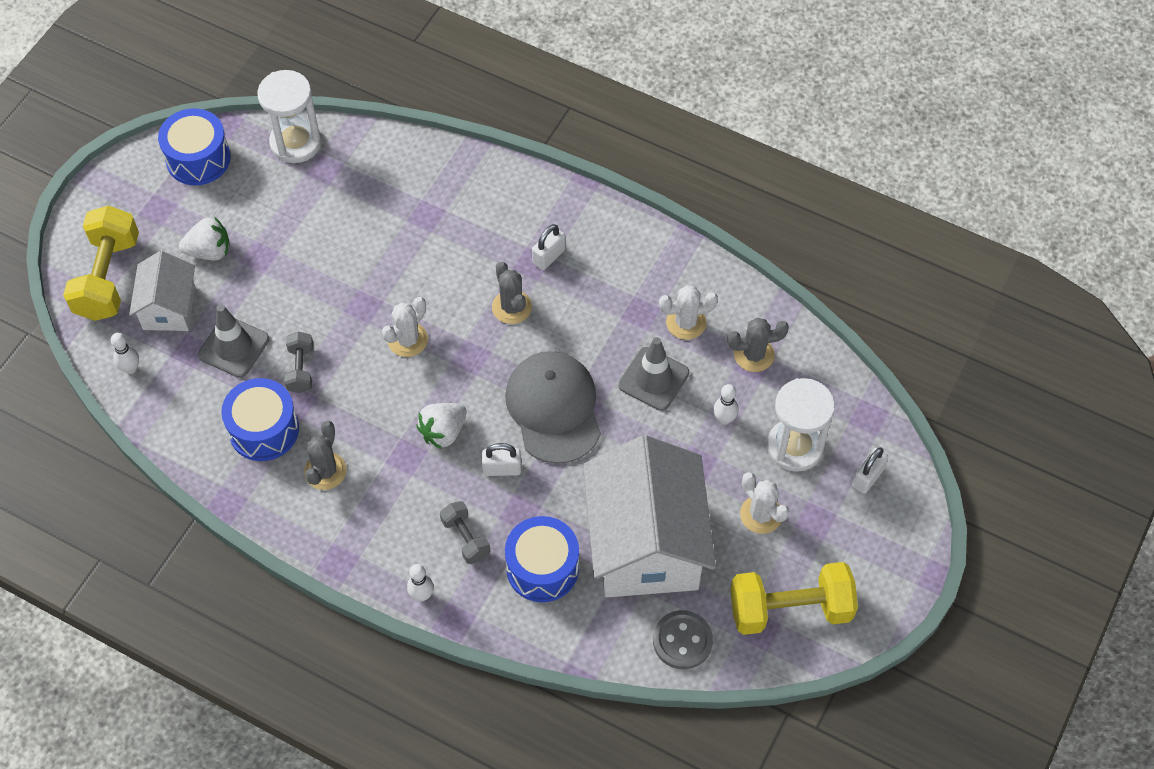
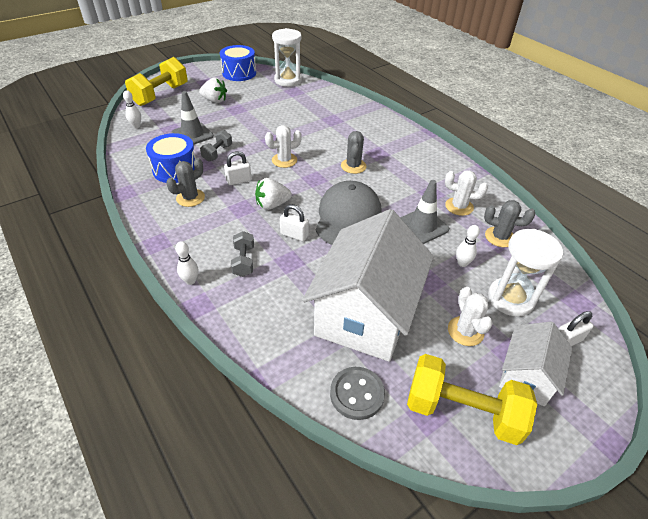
camera: 25 degrees right, 15 degrees down
(169, 307) = (177, 112): white house -> white house (526, 376)
(542, 568) = (281, 298): blue drum -> none
(549, 256) = (389, 153): white padlock -> white padlock (239, 180)

